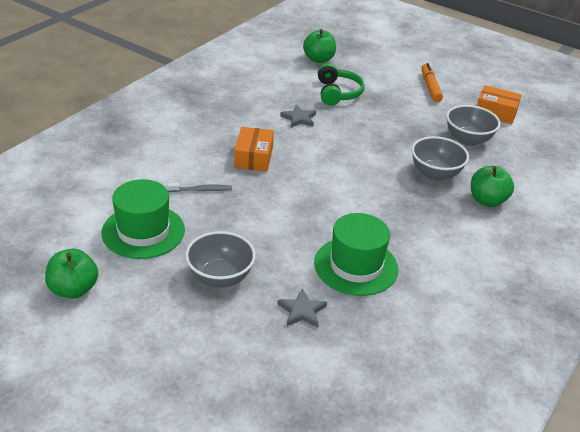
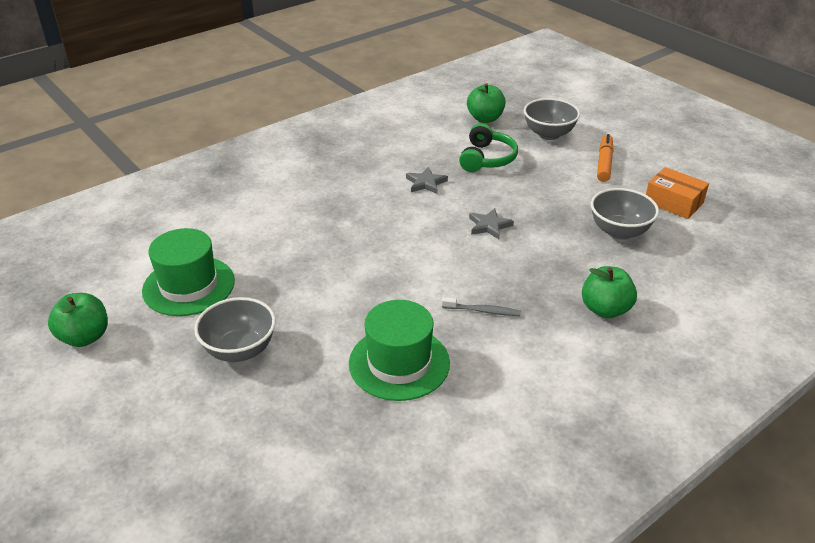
camera: 20 degrees right, 0 degrees up
(201, 190) = (274, 249): grey toothbrush -> grey toothbrush (483, 311)
(253, 157) = (350, 221): orange box -> none
(302, 311) = (308, 405): grey star -> grey star (489, 226)
(435, 174) = (555, 267): grey bowl -> grey bowl (548, 134)

